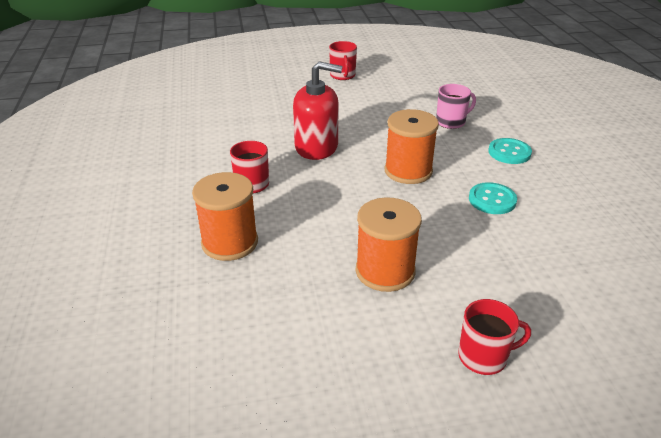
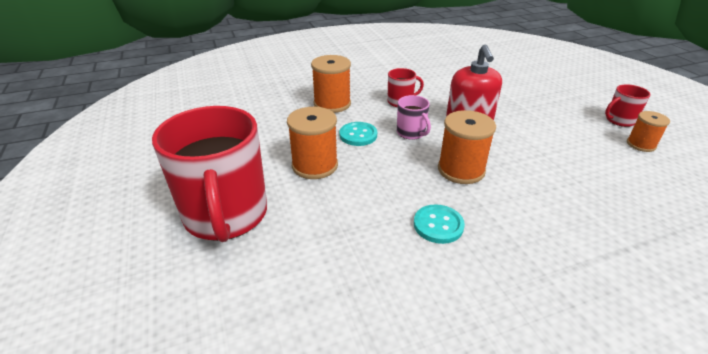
camera: 80 degrees right, 0 degrees up
(383, 79) = (641, 144): none -> orange spool
(451, 122) = (585, 196): pink mug -> pink mug (411, 133)
(484, 356) = (226, 215): red mug -> red mug, size x2.26
(509, 152) = (549, 243): turquoise button -> turquoise button (358, 135)

